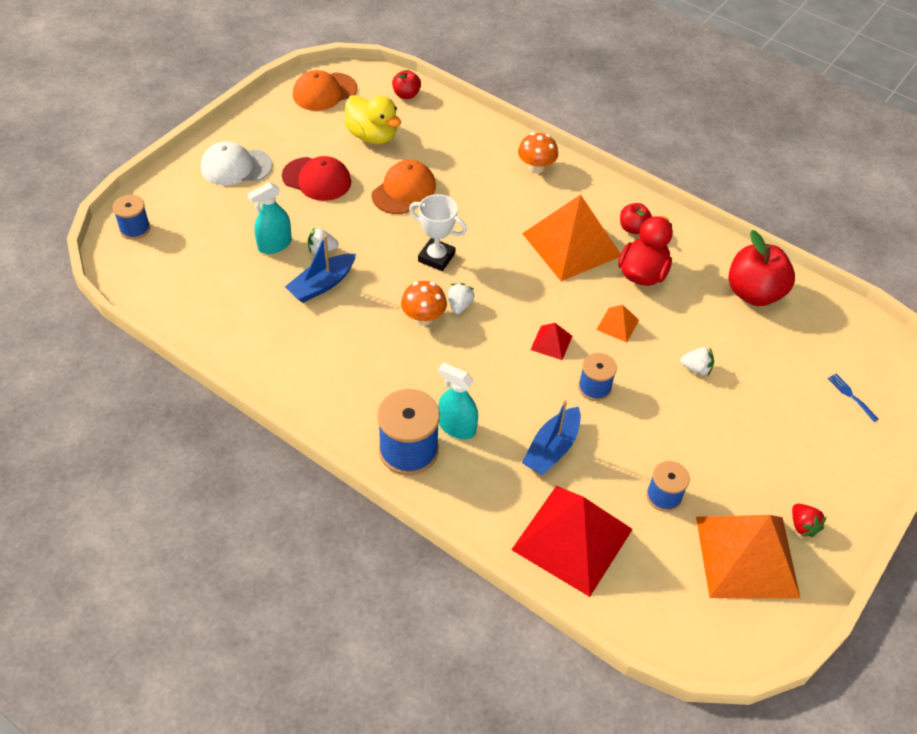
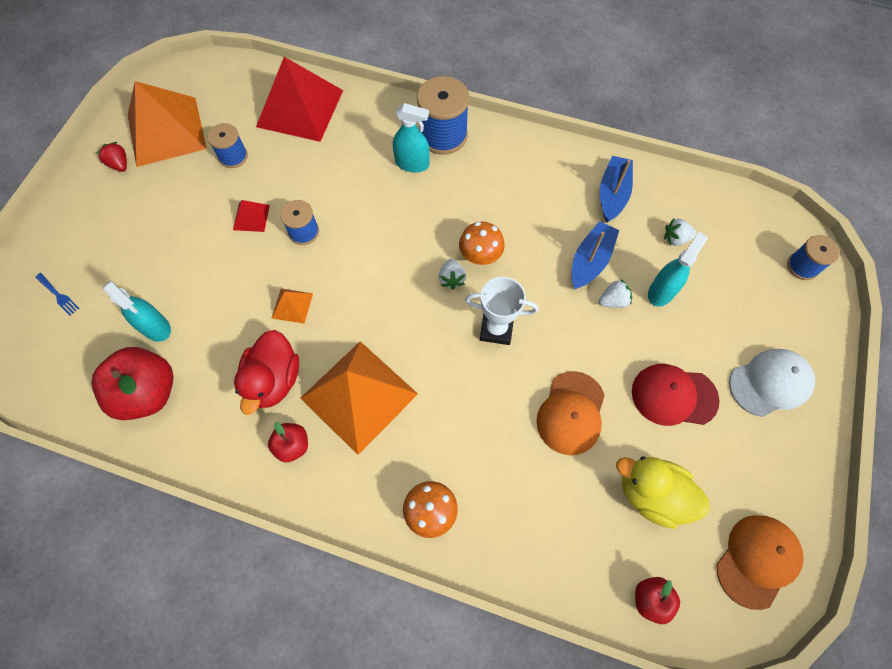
camera: 165 degrees right, 15 degrees up
(551, 342) = (353, 265): red pyramid -> red pyramid (251, 217)
(552, 449) = (330, 168): blue boat -> blue boat (612, 194)
(696, 368) = (210, 280): white strawberry -> white strawberry (675, 239)
(749, 341) = (156, 327): none -> turquoise spray bottle

